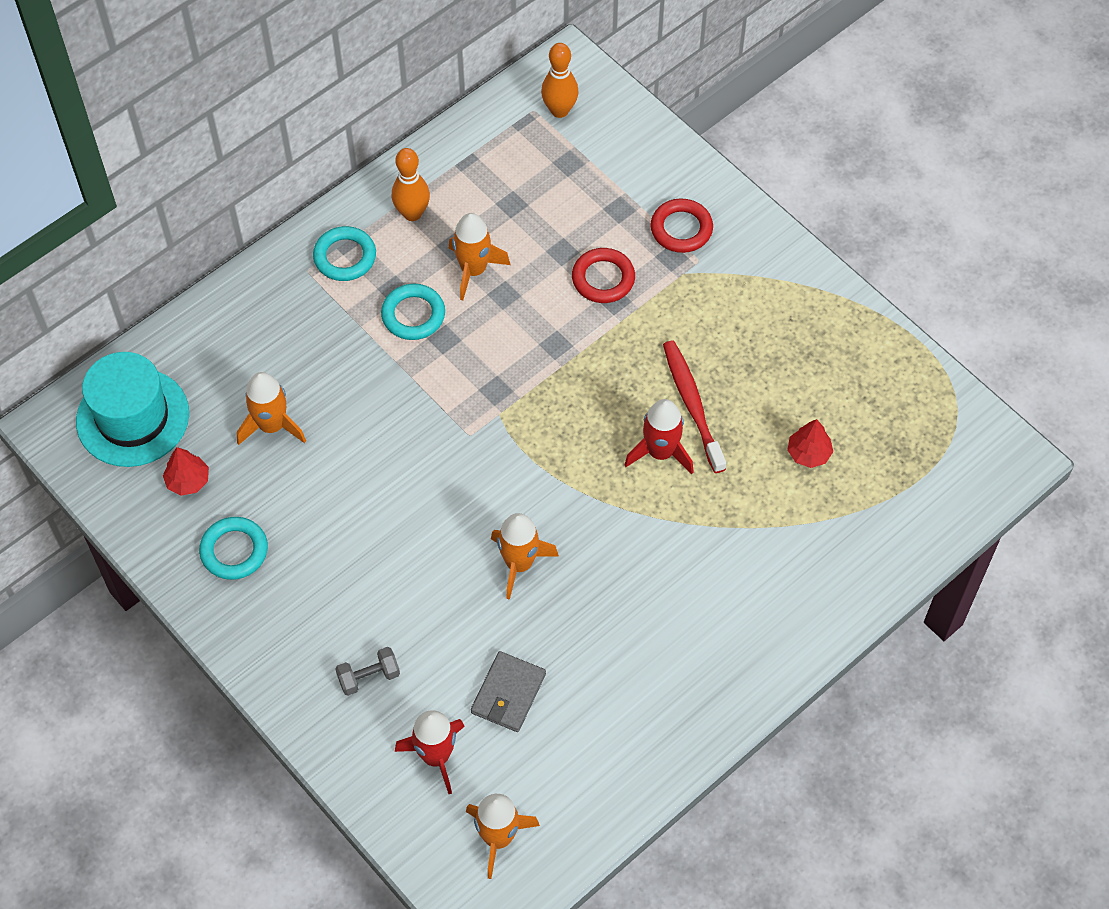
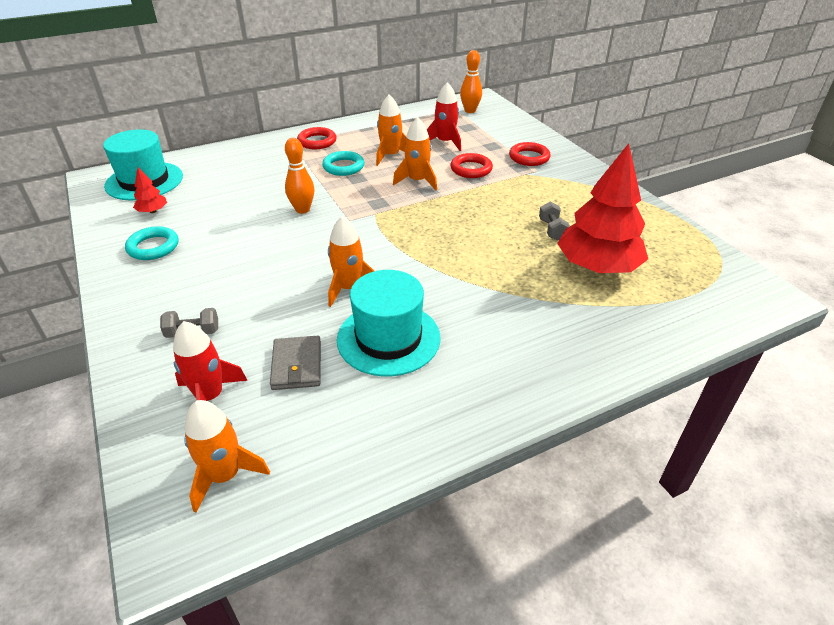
camera: 15 degrees right, 20 degrees down
(272, 426) = (224, 196): orange rocket -> orange rocket (417, 181)
(345, 257) = (317, 141): turquoise ring -> red ring
(412, 213) = (366, 132): orange bowling pin -> orange bowling pin (302, 209)
(508, 694) = (297, 365): grey wallet -> grey wallet turned 45 degrees counterclockwise
(593, 631) = (388, 338): none -> turquoise hat
(660, 452) = (481, 248): red rocket -> red rocket (445, 142)
(692, 404) = (513, 229): red toothbrush -> none
(742, 394) = (552, 230): none -> grey dumbbell
(808, 453) = (597, 266): red tree -> red tree, size x2.38

